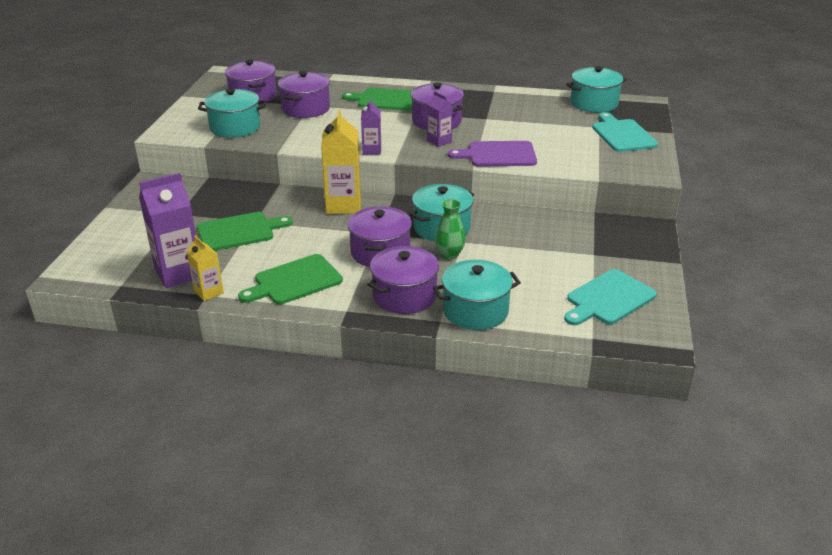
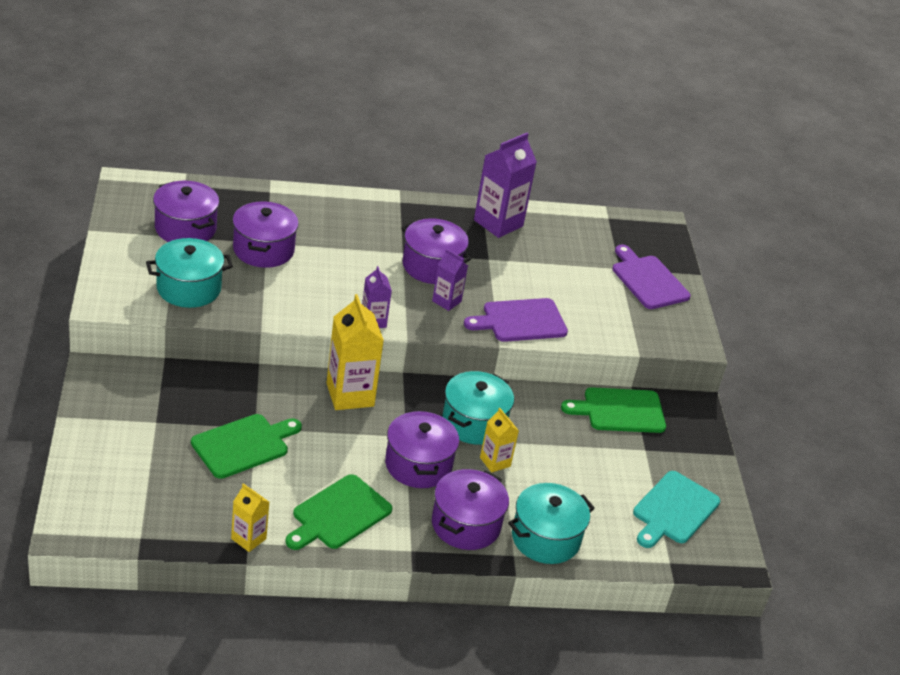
camera: 20 degrees left, 5 degrees up
(179, 273) = (201, 514): purple carton -> purple carton (498, 223)
(386, 100) = (357, 229): green cutting board -> green cutting board (620, 411)
(449, 254) = (495, 462): green vase -> yellow carton
(594, 103) = (604, 227): turquoise pot -> none
(622, 135) = (648, 280): turquoise cutting board -> purple cutting board

